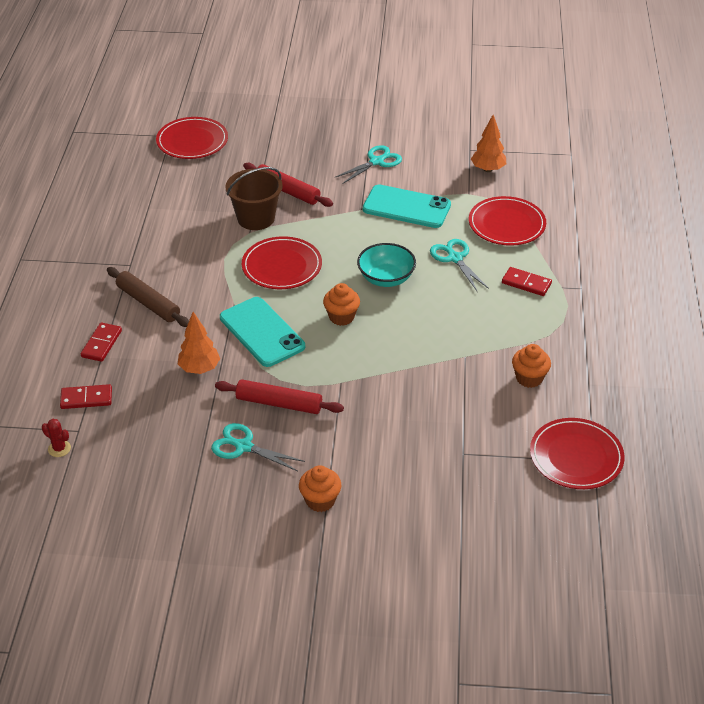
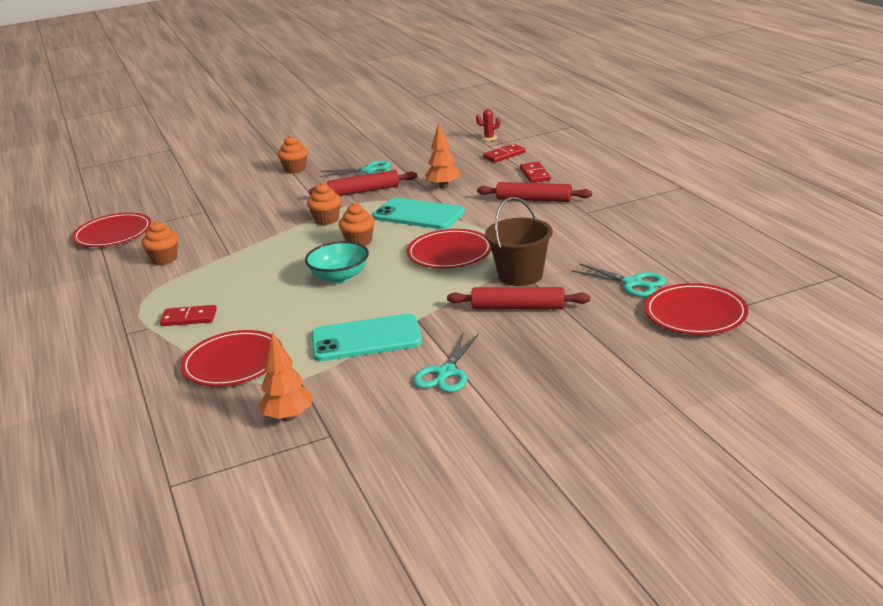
camera: 155 degrees right, 15 degrees down
(148, 303) = (534, 200): brown rolling pin -> red rolling pin
(348, 367) = (326, 220): none -> orange cupcake
(455, 258) = (278, 313): turquoise scissors -> turquoise scissors (633, 283)

